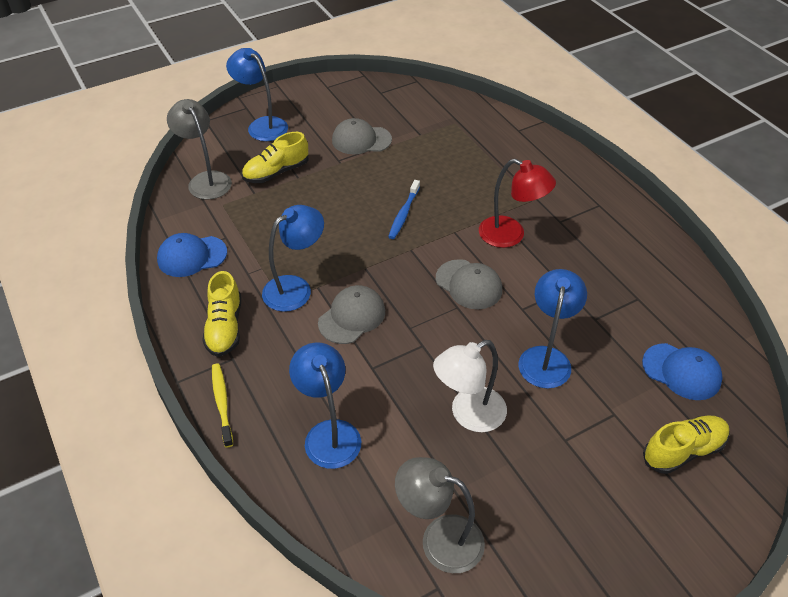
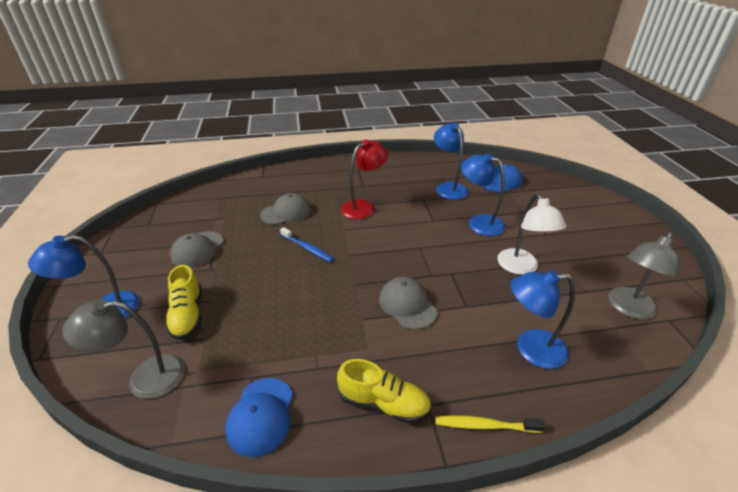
camera: 70 degrees left, 10 degrees down
(295, 288) = (356, 334): blue lamp -> blue lamp (448, 188)
(469, 284) = (400, 236): grey cap -> grey cap (286, 212)
(683, 451) = (556, 197): yellow shoe -> none

